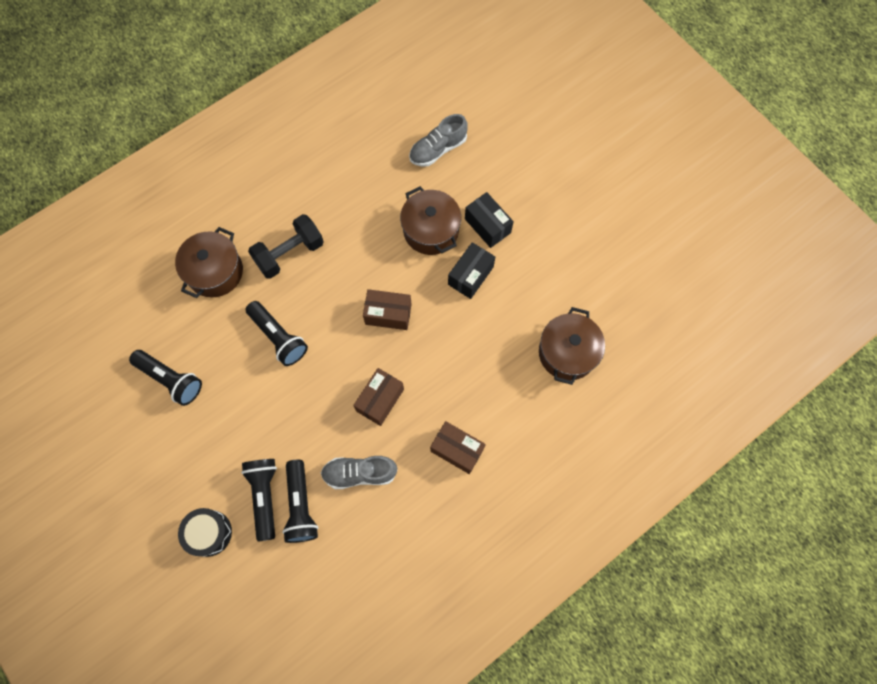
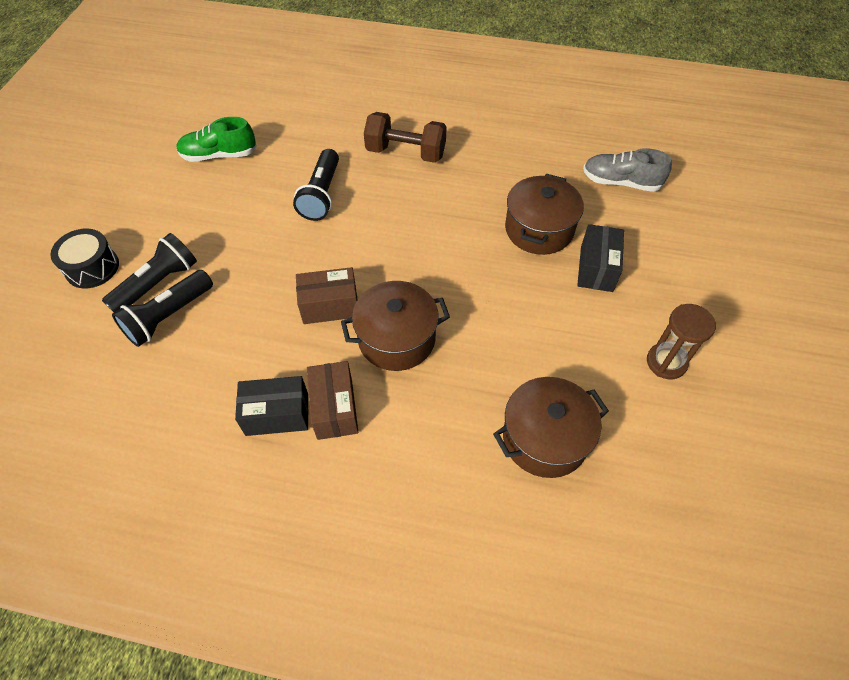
camera: 50 degrees right, 15 degrees down
(171, 379) = (219, 155): black flashlight -> green shoe
(215, 272) = (340, 121): brown pot -> brown pot (396, 339)
(289, 253) = (406, 153): black dumbbell -> brown dumbbell
(359, 473) = (239, 340): grey shoe -> none
(388, 314) = (422, 254): brown box -> none
(470, 275) = (531, 290): black box -> black box (277, 414)
(576, 249) = (666, 362): none -> brown hourglass

